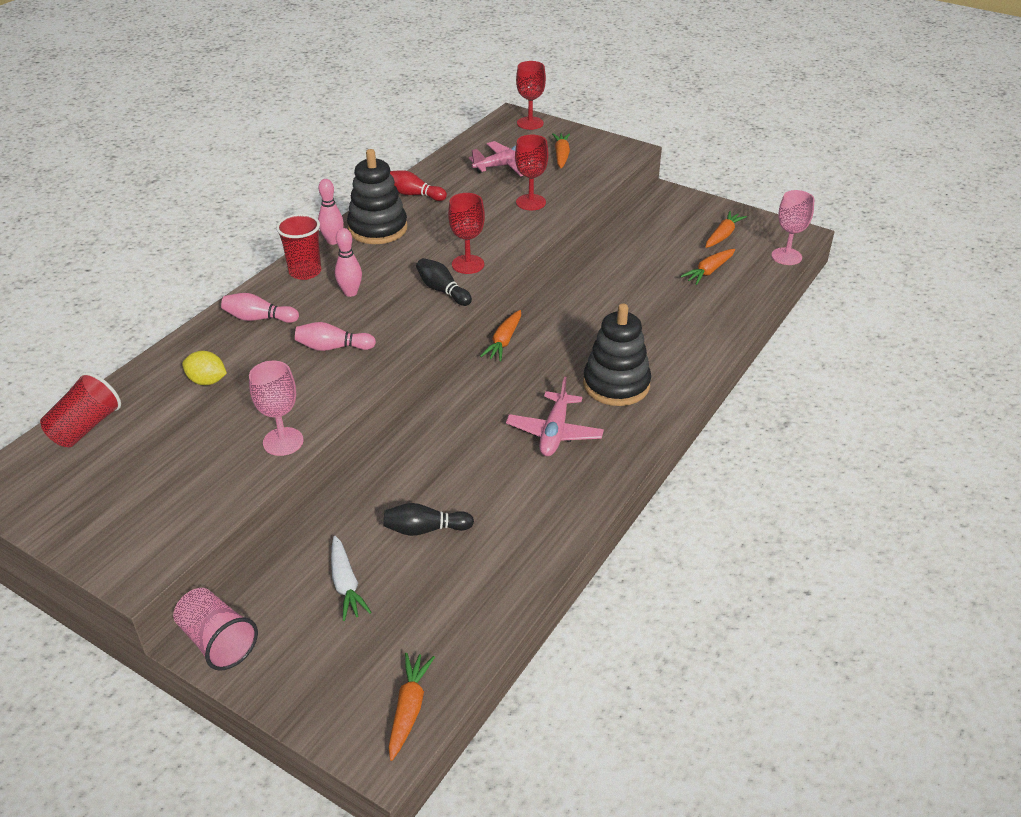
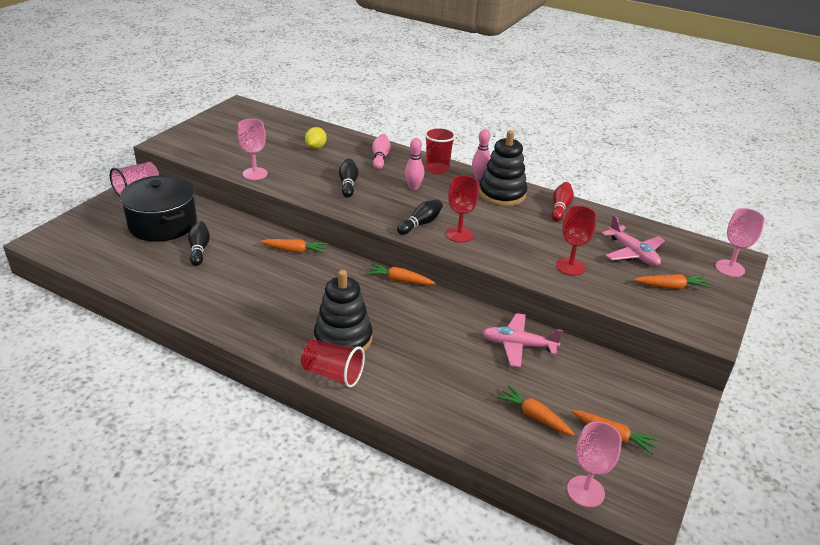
camera: 85 degrees right, 5 degrees down
(85, 427) = (278, 120): red cup -> red cup (333, 374)
(333, 347) = (348, 184): pink bowling pin -> black bowling pin
(346, 584) = (163, 224): white carrot -> black pot
(409, 709) = (62, 248): orange carrot -> orange carrot (294, 250)
(530, 123) = (729, 268): red goblet -> pink goblet
(554, 432) = (286, 304): pink plane -> pink plane (518, 345)

